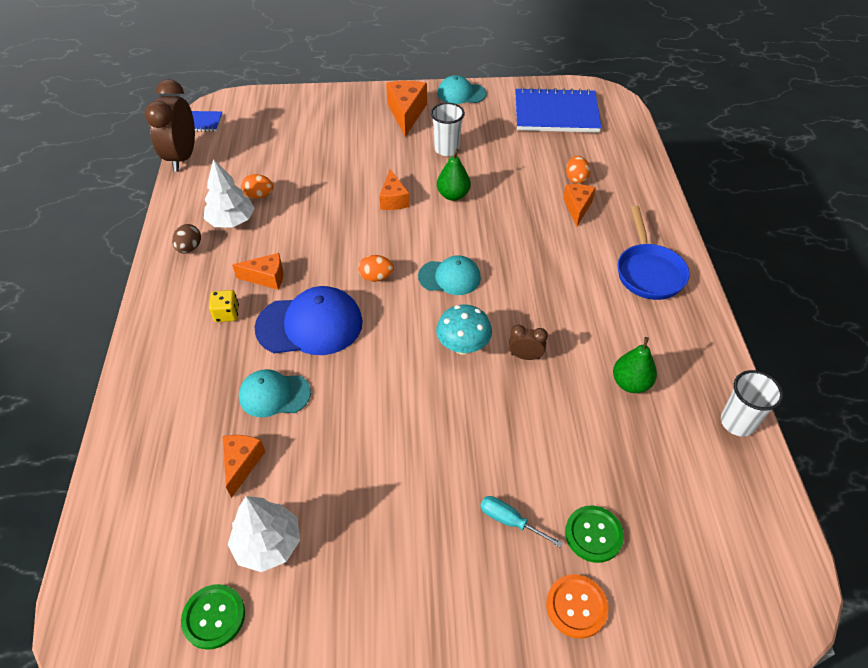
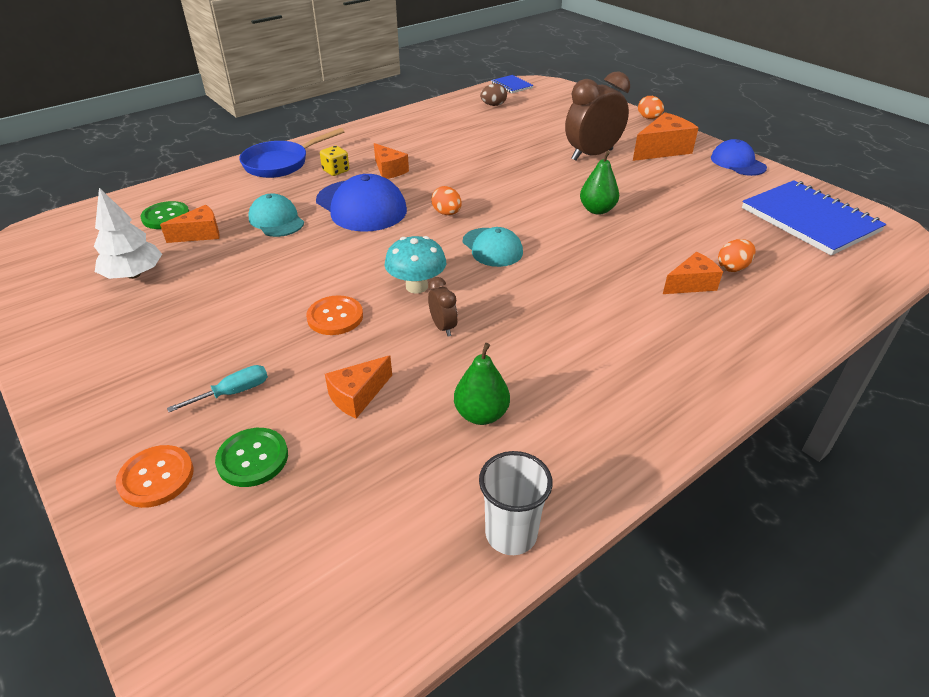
camera: 55 degrees right, 10 degrees down
(182, 157) = (467, 95): brown clock -> brown clock (592, 155)
(189, 248) = (383, 133): brown egg -> brown egg (493, 105)
(214, 617) = (58, 278): green button -> green button (166, 217)
(231, 221) = (429, 135): white tree -> none
(259, 195) = (469, 133): orange egg -> orange egg (649, 118)
(393, 199) = (547, 185): orange cheese -> orange cheese (358, 396)
(446, 149) = (651, 184): white cup -> none
(461, 93) = (737, 163): turquoise cap -> blue cap
(462, 415) = (335, 317): none -> orange button
(510, 521) = (233, 392): turquoise screwdriver -> turquoise screwdriver turned 60 degrees clockwise
(648, 272) = (666, 369): blue pan -> blue pan (281, 163)

